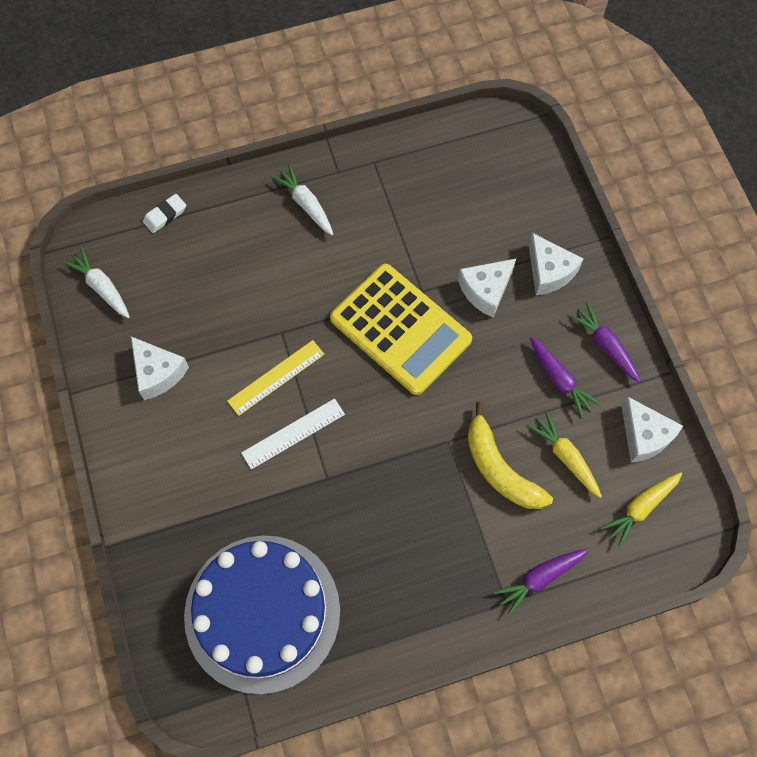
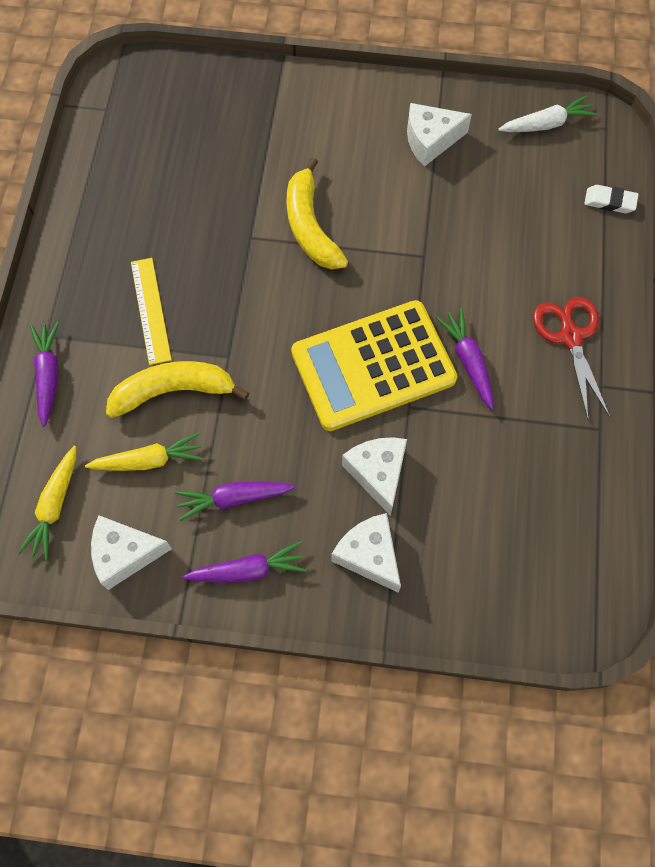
camera: 115 degrees right, 0 degrees up
(165, 215) = (609, 201): white eraser -> white eraser turned 60 degrees counterclockwise
(262, 613) = (159, 143): blue cake -> none
(276, 377) = (376, 233): yellow ruler -> yellow ruler (150, 310)
(293, 433) = (310, 226): white ruler -> yellow banana
(305, 204) = (570, 336): white carrot -> red scissors
(362, 265) = (468, 361): none -> purple carrot
(549, 272) = (369, 555): white cheese -> white cheese turned 60 degrees clockwise
(640, 508) = (55, 506): yellow carrot -> yellow carrot turned 150 degrees counterclockwise

